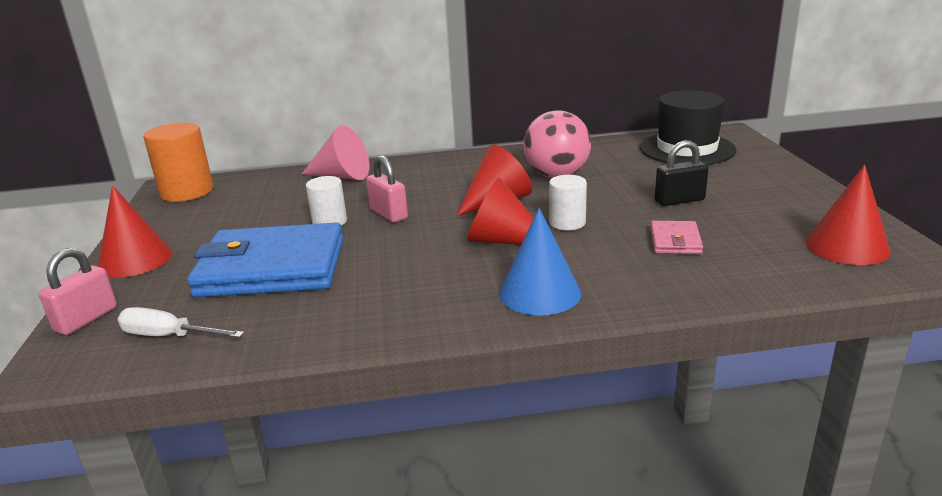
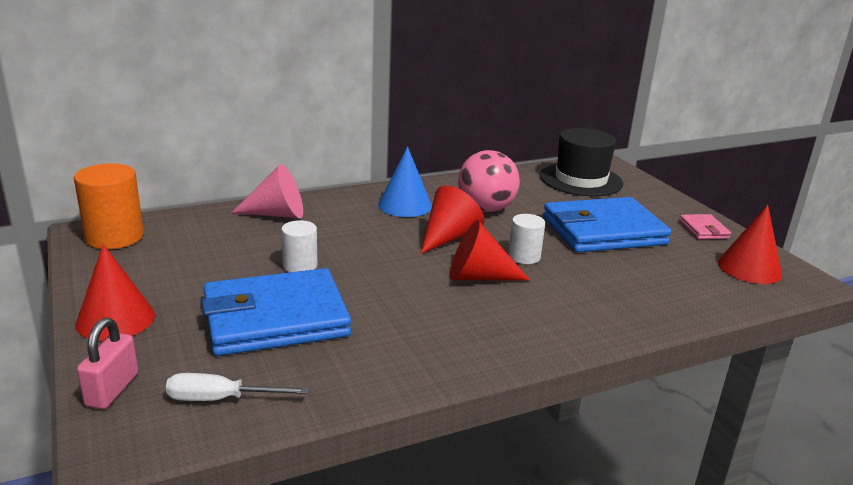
camera: 20 degrees left, 0 degrees up
(388, 214) = (354, 254): pink padlock -> none
(539, 293) = (542, 326): blue cone -> blue cone (405, 205)
(675, 241) = (622, 270): pink wallet -> pink wallet (703, 229)
(679, 200) = (603, 231): black padlock -> blue wallet

